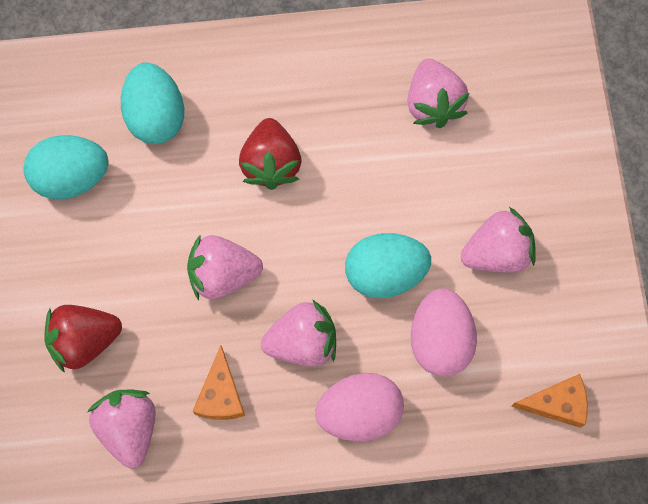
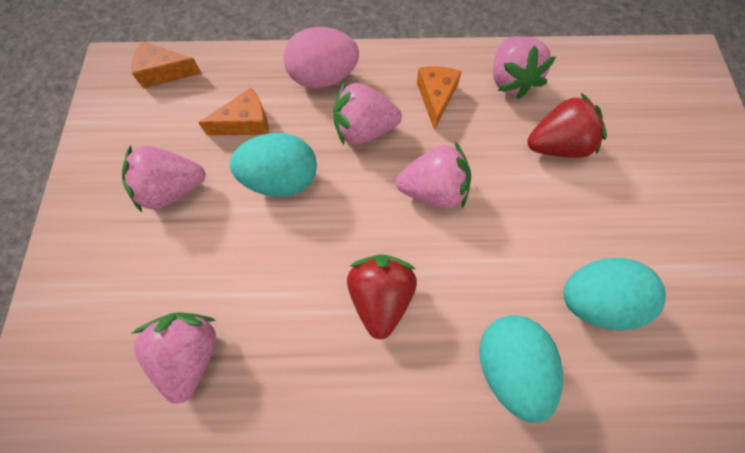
camera: 175 degrees left, 5 degrees down
(440, 340) = (245, 123): pink egg -> orange cheese

